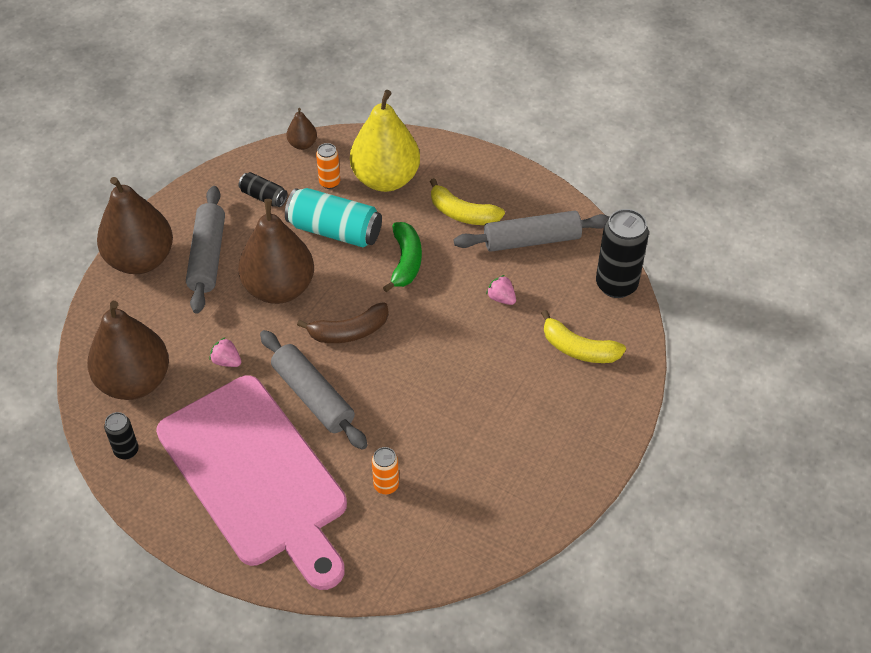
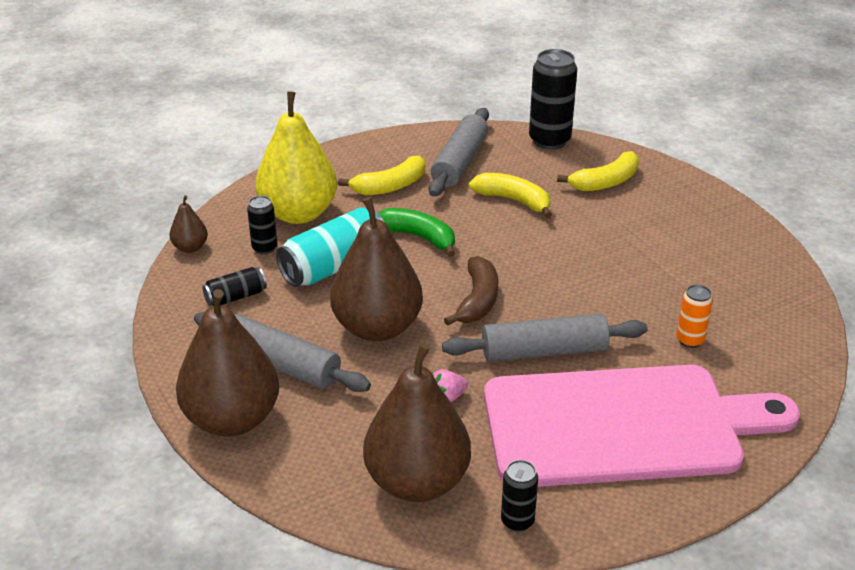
camera: 60 degrees left, 15 degrees down
(329, 182) = (264, 248): orange can -> black can
(501, 298) = (513, 200): pink strawberry -> yellow banana

